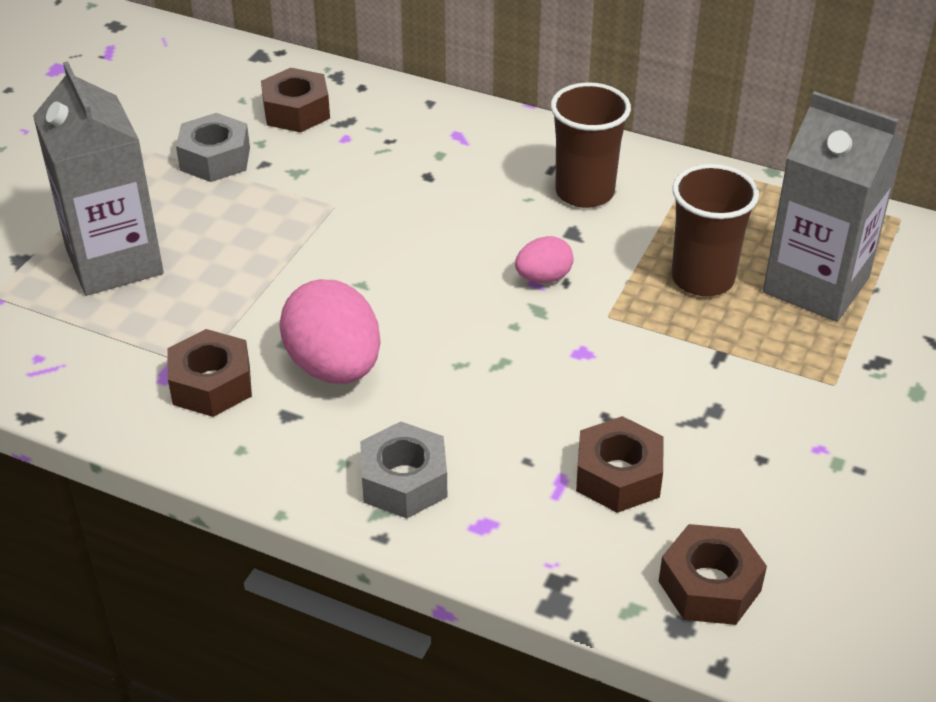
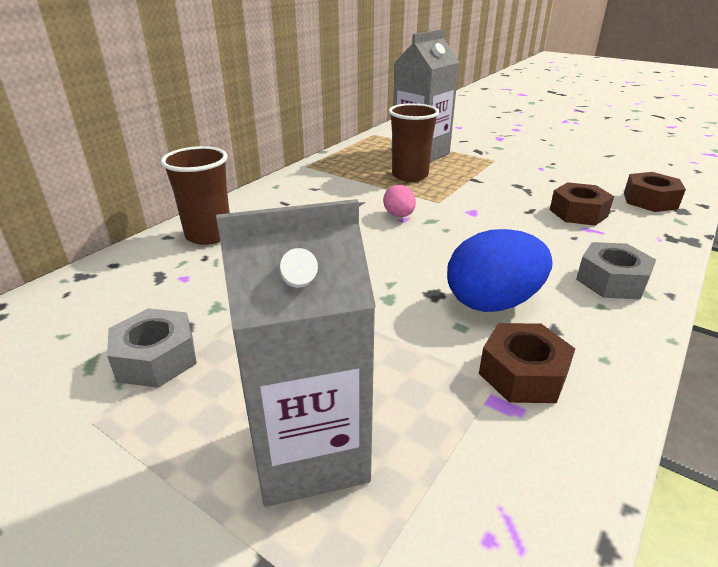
camera: 80 degrees left, 10 degrees down
(296, 111) = (118, 301): brown nut -> none
(334, 367) = (492, 302): pink egg -> blue egg
(584, 192) = (316, 195): brown cup -> brown cup (208, 235)

